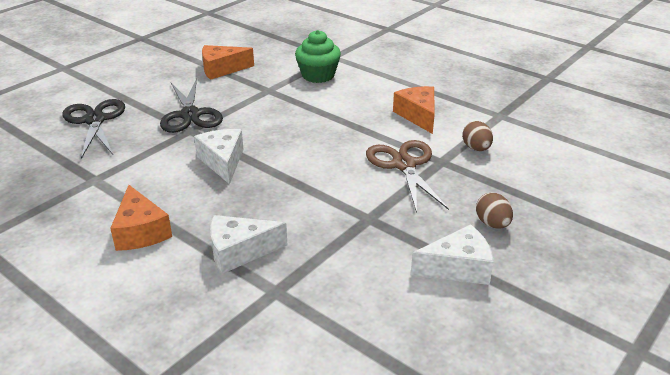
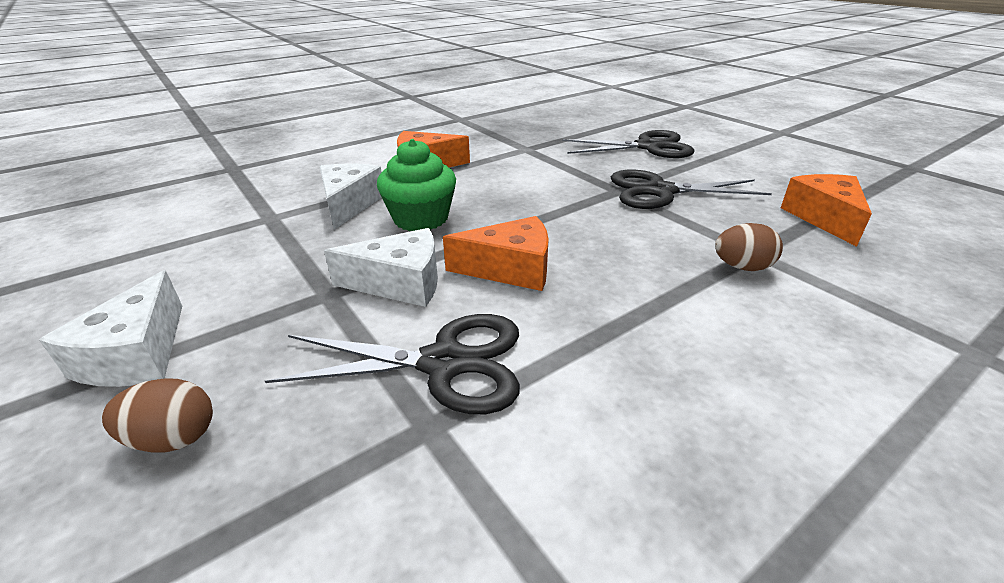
camera: 105 degrees right, 0 degrees up
(223, 162) = (532, 205): white cheese -> white cheese (400, 283)
(318, 75) = (844, 314): green cupcake -> green cupcake (421, 219)
(404, 165) = (443, 363): brown scissors -> black scissors
(418, 116) = (652, 443): orange cheese -> orange cheese (511, 269)
(476, 148) = (451, 523): brown egg -> brown egg (742, 267)

